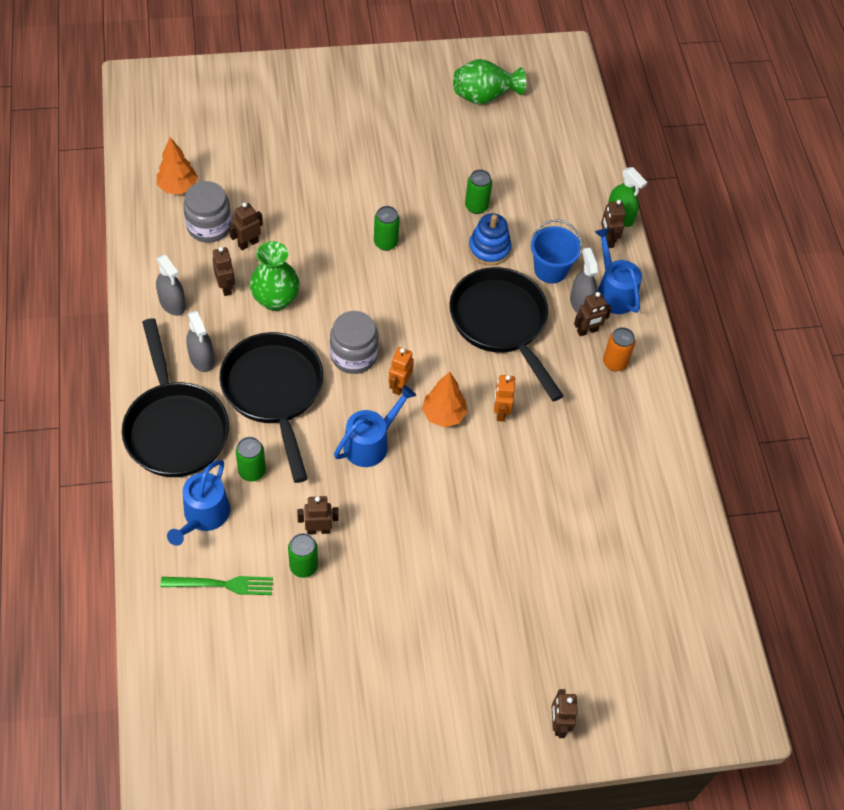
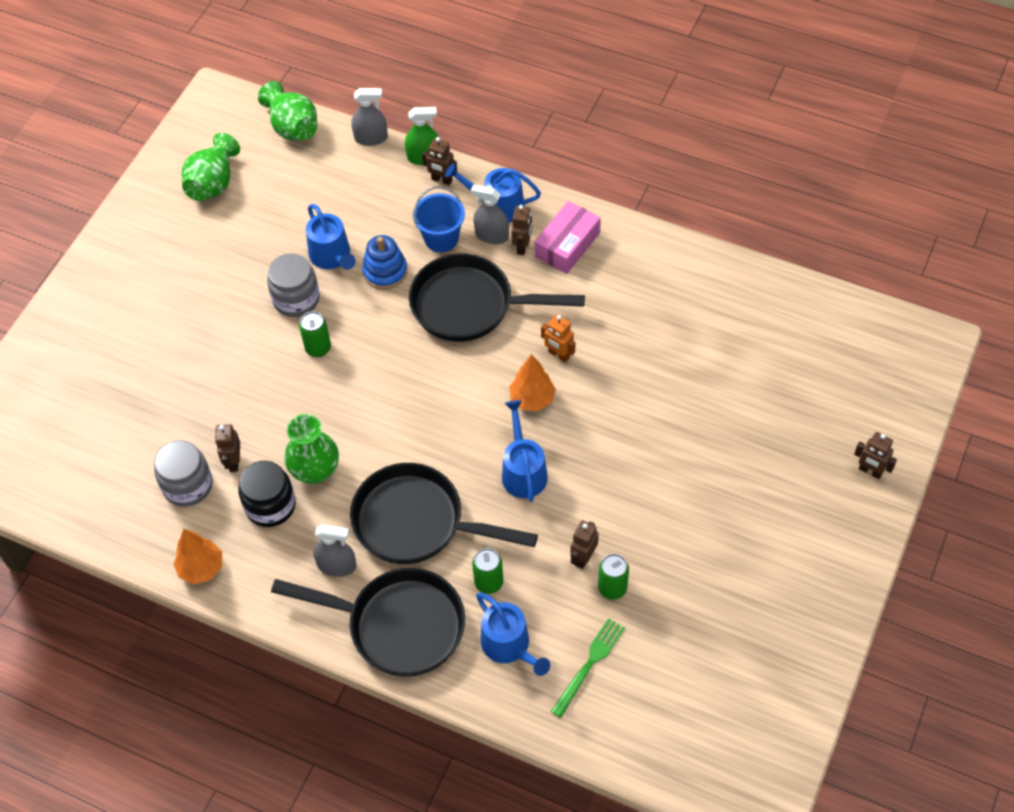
camera: 50 degrees left, 0 degrees up
(172, 303) = (255, 561): grey spray bottle -> grey spray bottle (371, 138)
(178, 187) = (119, 490): orange tree -> orange tree (201, 568)
(226, 287) = (270, 505): brown robot -> black jar
(353, 355) = (422, 437): grey jar -> grey jar (296, 299)
(399, 386) = (479, 417): orange robot -> none
(476, 206) = (332, 256): green can -> blue watering can
(577, 116) = (292, 127): none -> green vase
(614, 363) = (567, 245): orange can -> pink box

